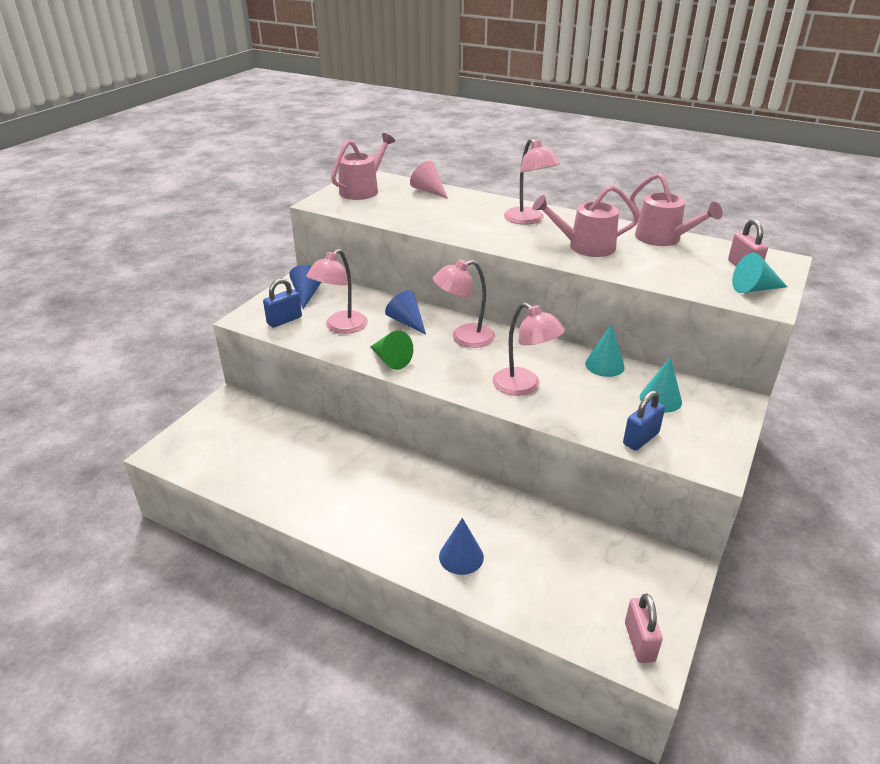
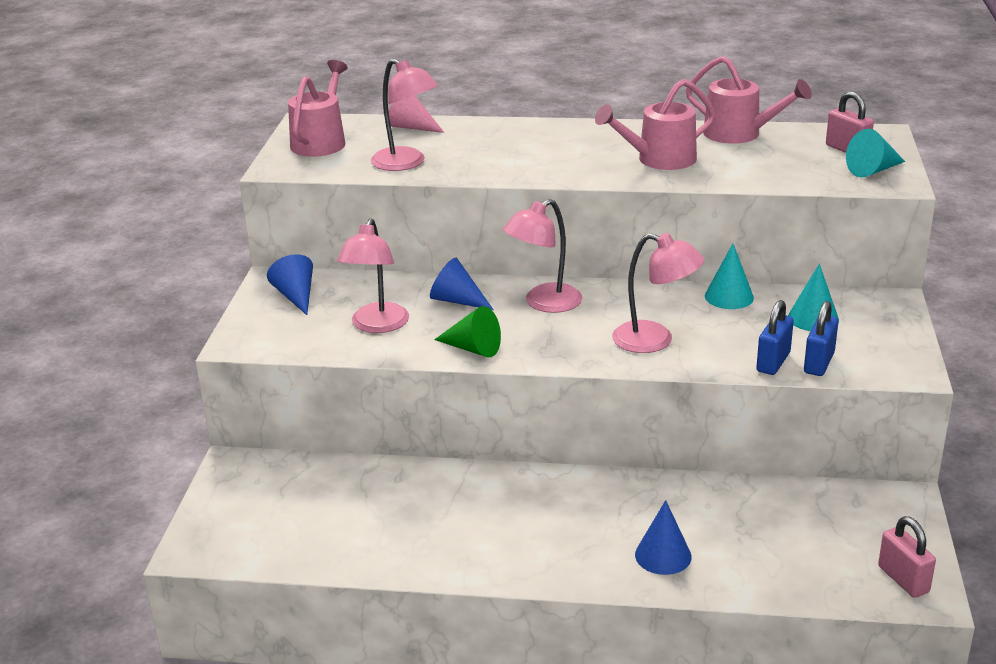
camera: 20 degrees left, 5 degrees down
(284, 320) = (293, 334): blue padlock -> blue padlock (773, 362)
(528, 220) = (567, 141): pink lamp -> pink lamp (406, 163)

